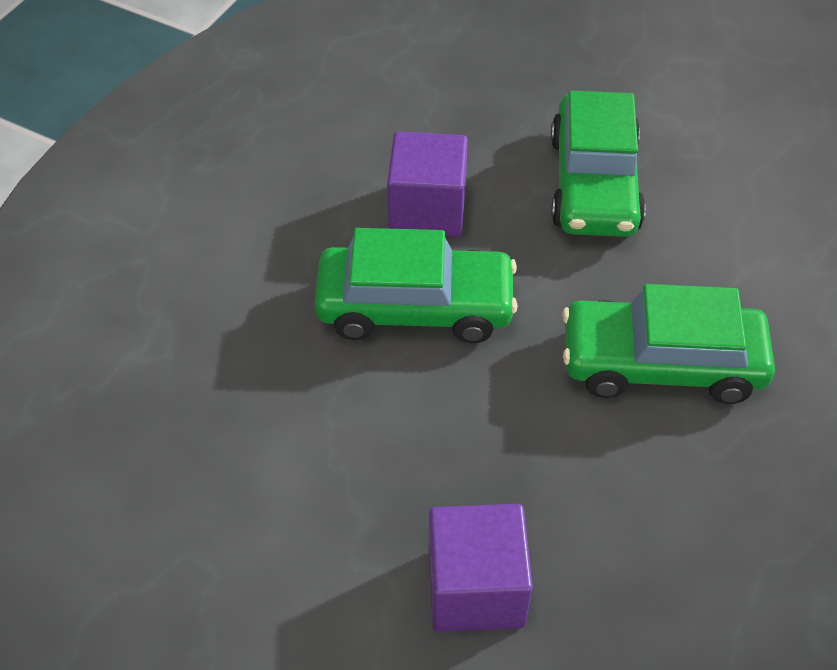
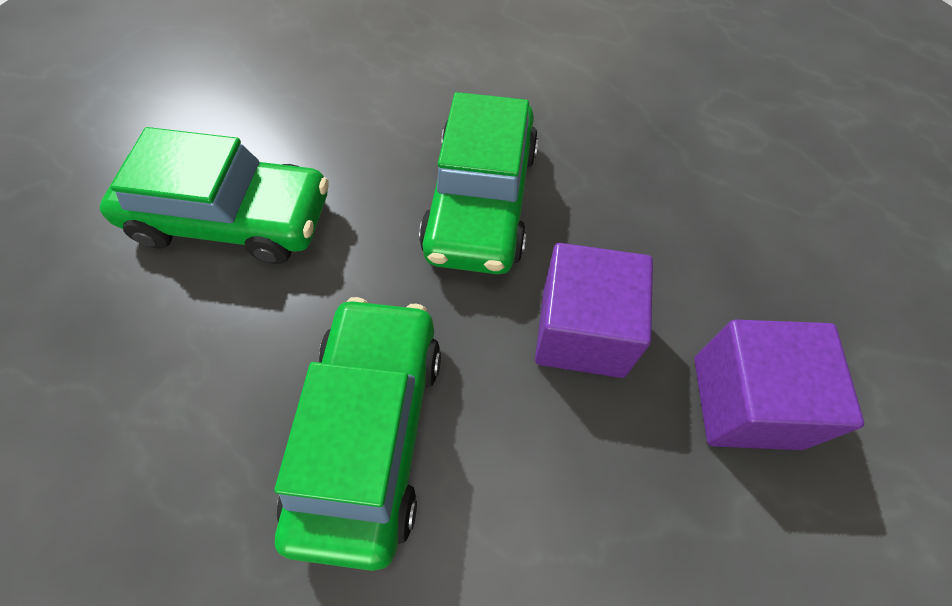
camera: 85 degrees left, 10 degrees up
(427, 210) = (213, 402): purple cube -> purple cube (582, 331)

